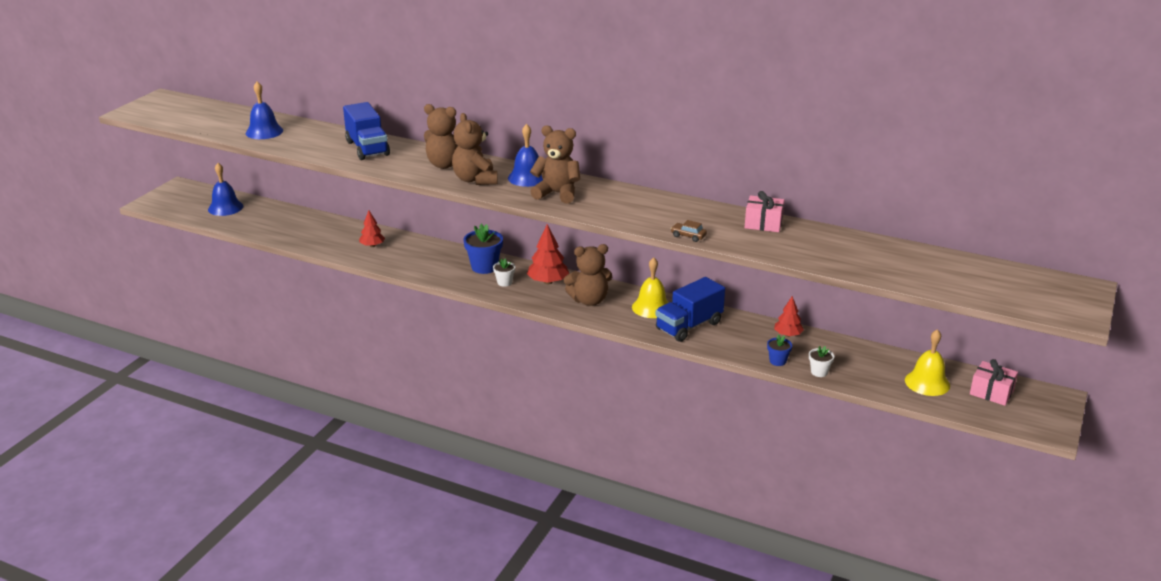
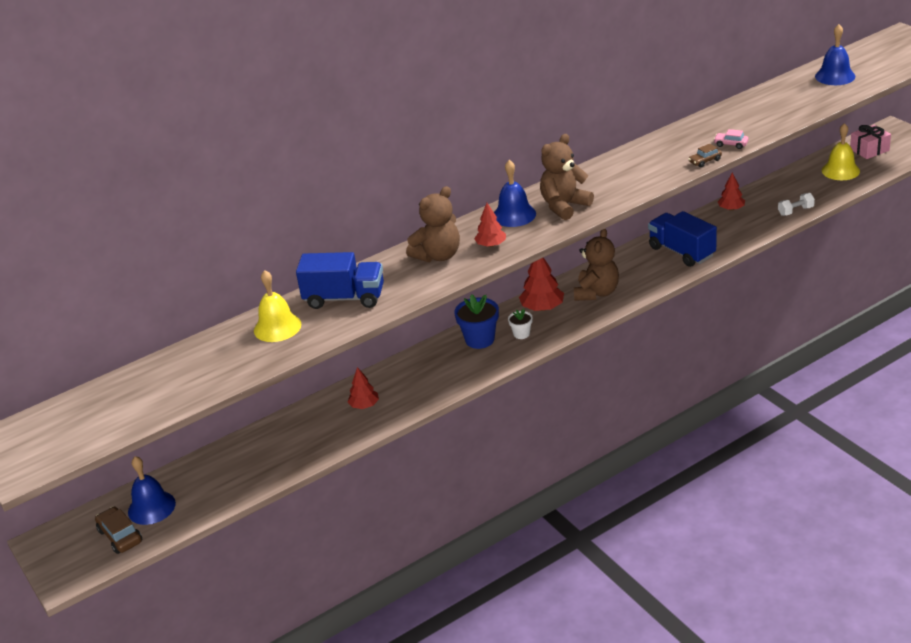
camera: 55 degrees left, 5 degrees up
(193, 207) = (120, 536): none -> brown car
(264, 131) = (217, 365): blue bell -> blue bell (835, 76)
(475, 180) = (491, 245): brown teddy bear -> red tree
(651, 307) = (635, 262): yellow bell -> yellow bell (277, 327)
(689, 326) = (681, 252): blue truck -> blue truck turned 150 degrees clockwise
(732, 242) = (731, 144): none -> pink car
(763, 223) = (709, 123): pink gift -> none
(777, 361) = (767, 225): blue flower pot -> none
(819, 372) = (795, 211): white flower pot -> white dumbbell

